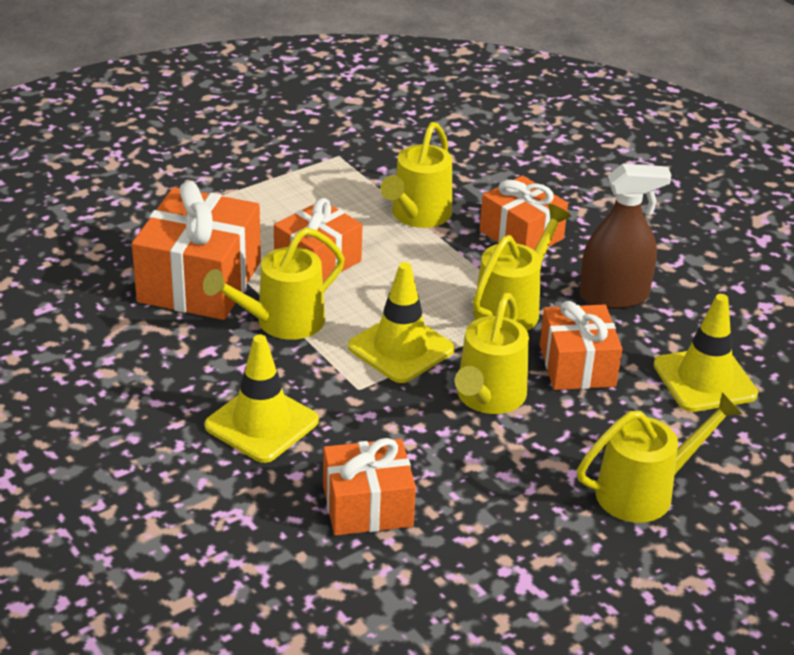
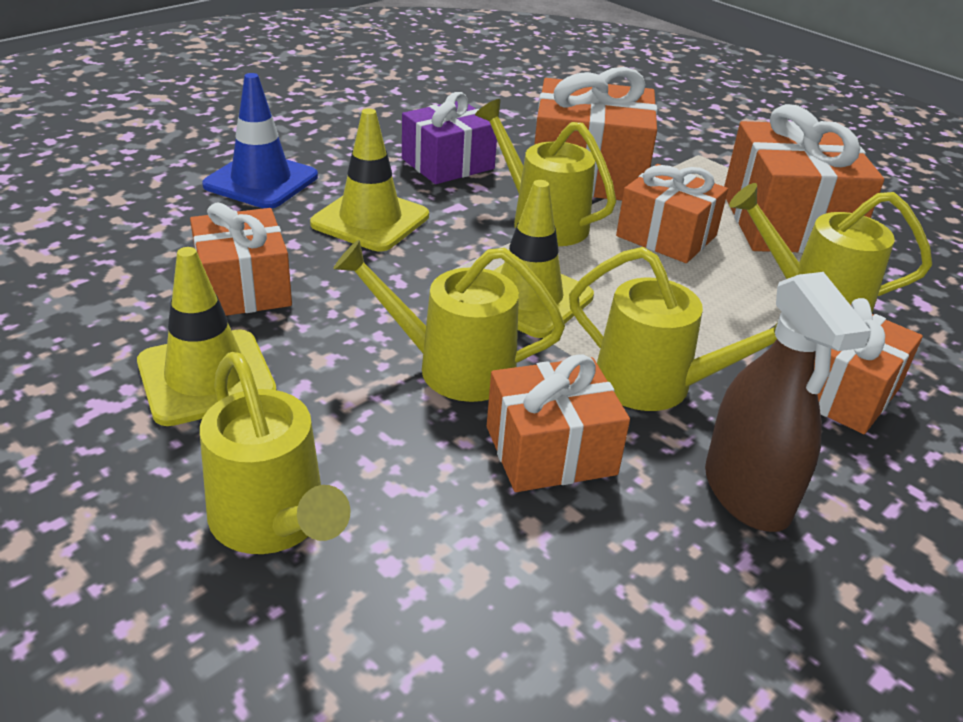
camera: 80 degrees right, 0 degrees up
(157, 364) = (448, 164): none -> purple gift
(166, 494) = (261, 181): none -> blue traffic cone
(306, 197) = (787, 222): none -> orange gift
(704, 380) = (569, 609): yellow traffic cone -> yellow traffic cone (206, 377)

